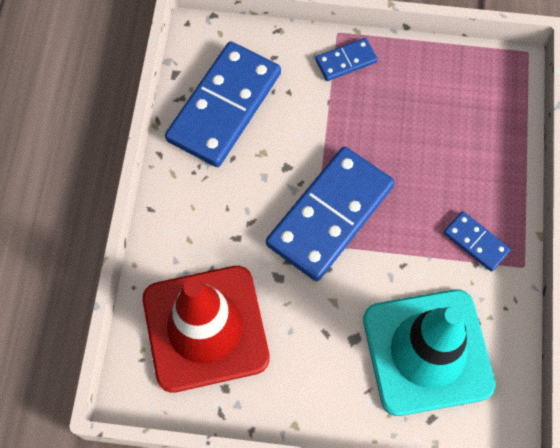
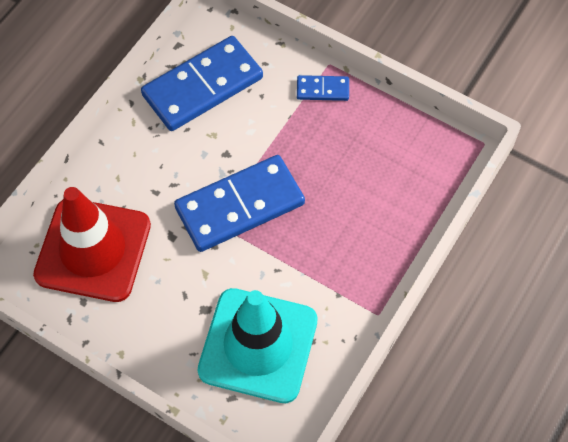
camera: 25 degrees right, 5 degrees down
(476, 242) = (348, 278): blue domino -> none

